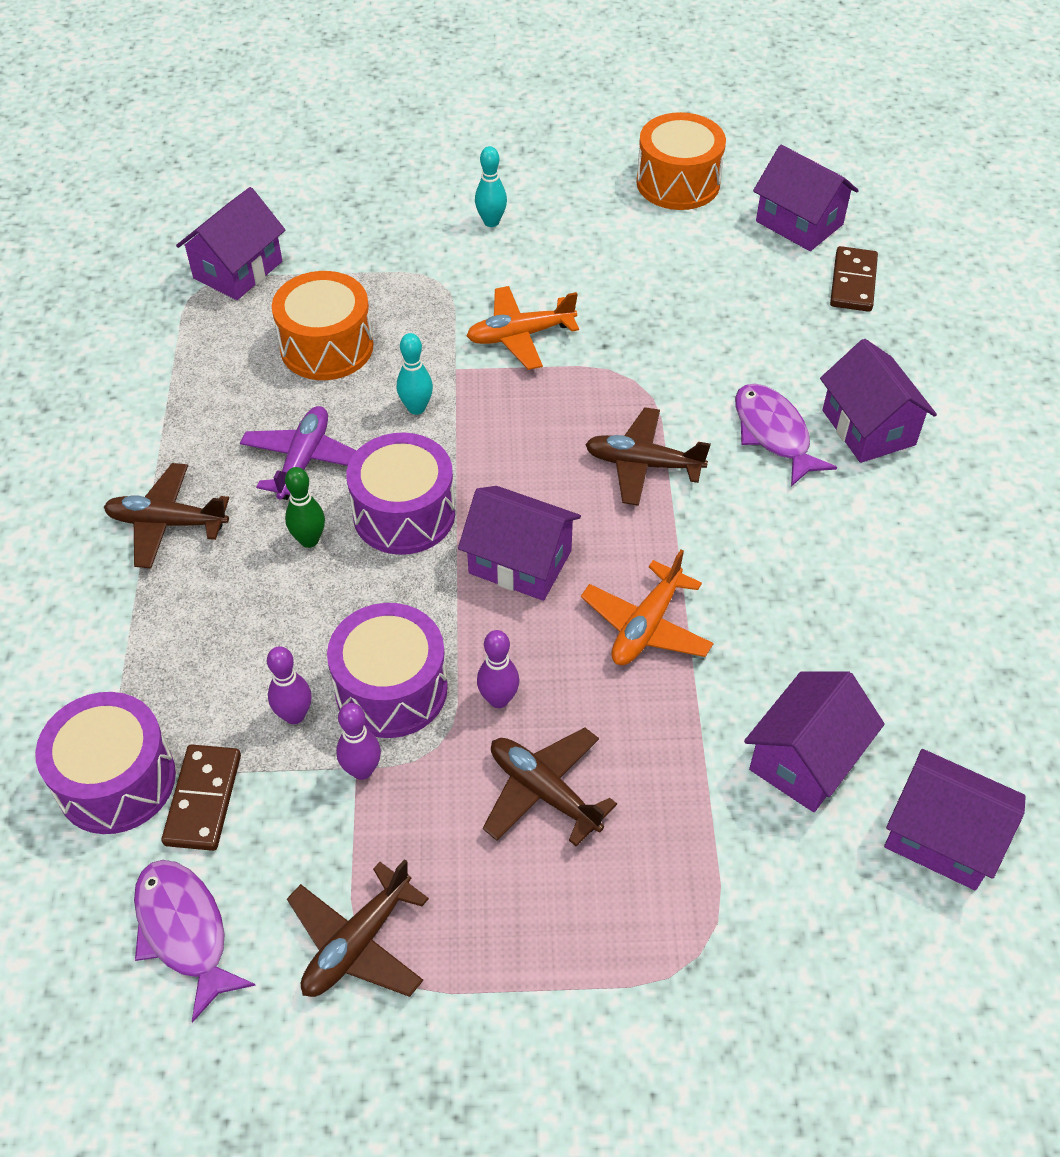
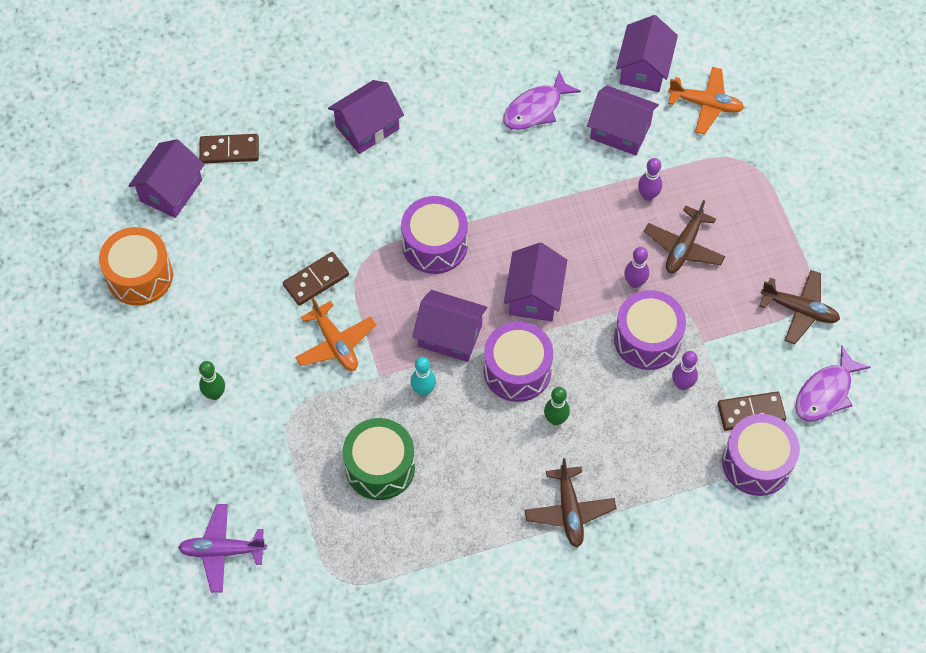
camera: 105 degrees left, 10 degrees up
(238, 270) = (313, 560): purple house -> purple house (450, 335)
(304, 460) = (491, 445): purple plane -> purple plane (222, 551)
(327, 347) = (380, 467): orange drum -> green drum
(362, 770) = (703, 338): purple bowling pin -> purple bowling pin (648, 195)
(491, 222) = (215, 394): turquoise bowling pin -> green bowling pin
(623, 333) = (316, 280): none -> brown domino
(643, 464) = (435, 245): brown plane -> purple drum
(646, 626) = (559, 219): orange plane -> orange plane (705, 104)
(773, 433) = (387, 177): purple fish -> purple fish (536, 109)

